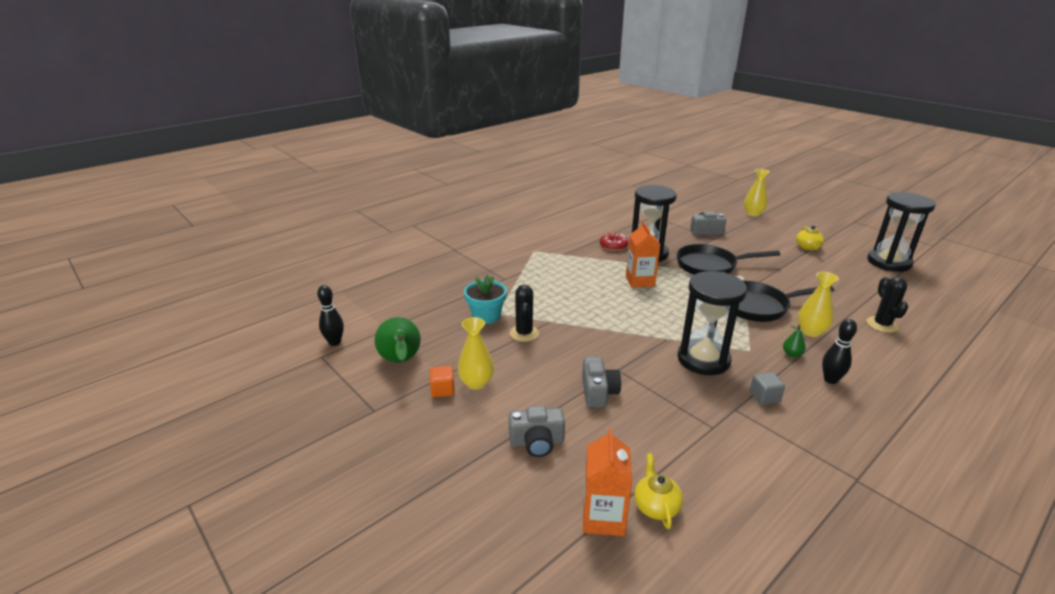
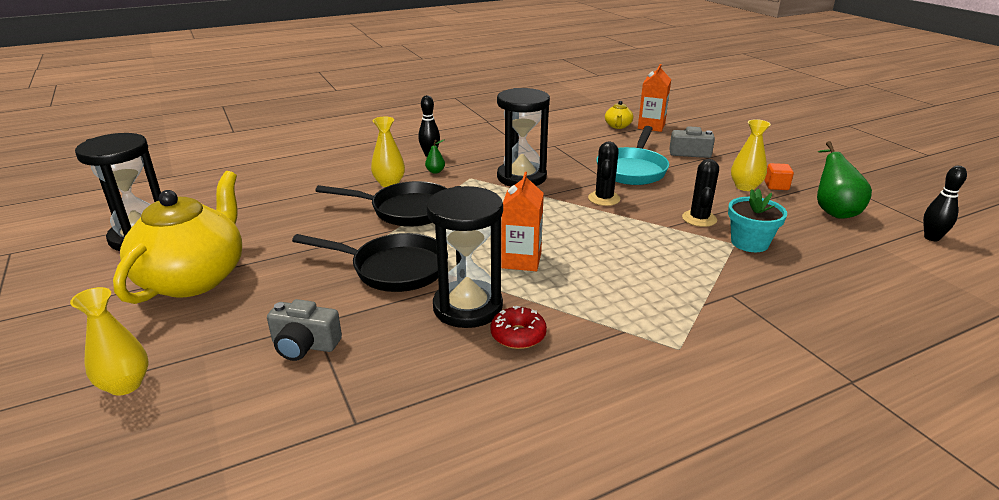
camera: 165 degrees left, 0 degrees up
(598, 392) = (632, 170): grey camera -> turquoise pan
(764, 397) = (497, 153): grey cube -> none
(808, 247) = (194, 278): yellow teapot -> yellow teapot, size x2.44
(882, 325) = (310, 180): black cactus -> black cactus (604, 199)

